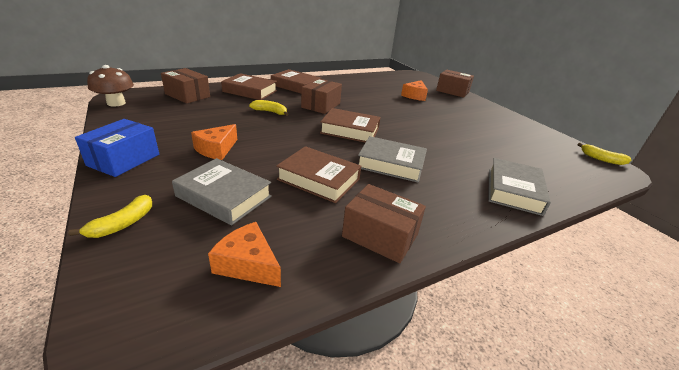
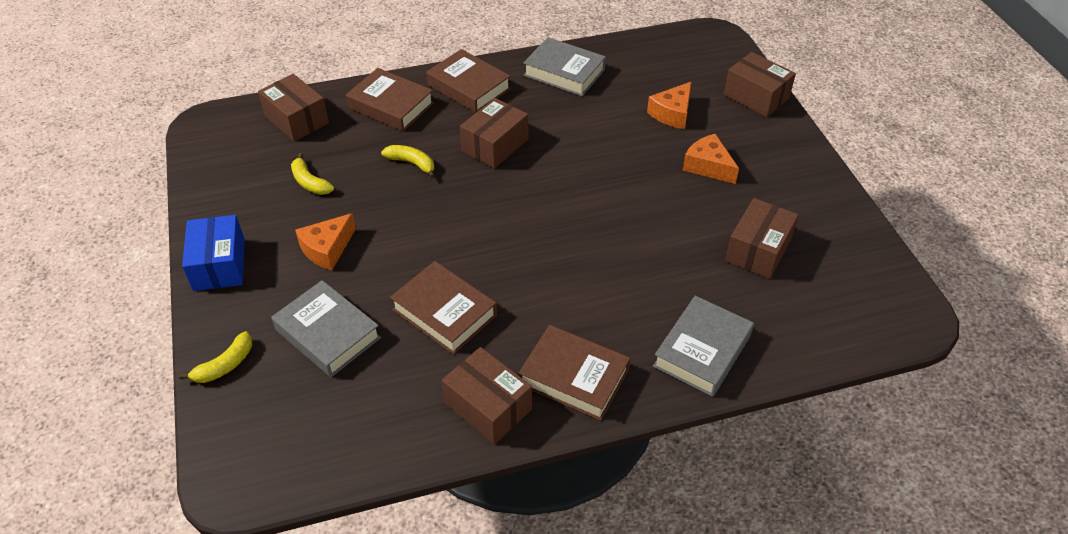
camera: 15 degrees right, 15 degrees up
(116, 103) = (201, 141): brown mushroom -> none
(124, 160) = (219, 265): blue box -> blue box turned 45 degrees counterclockwise
(248, 264) = (341, 428): orange cheese -> orange cheese (708, 166)
(350, 130) = (520, 212): brown book -> brown book (574, 377)
(391, 164) = (552, 289): grey book -> grey book (564, 72)
(504, 143) = (758, 250): none -> brown box
(601, 159) = (905, 294): yellow banana -> yellow banana (310, 182)

